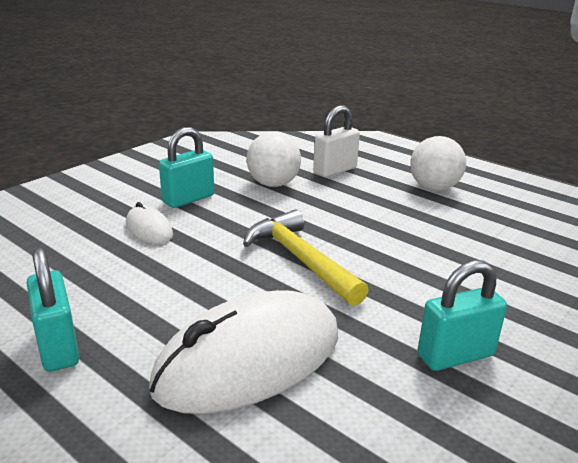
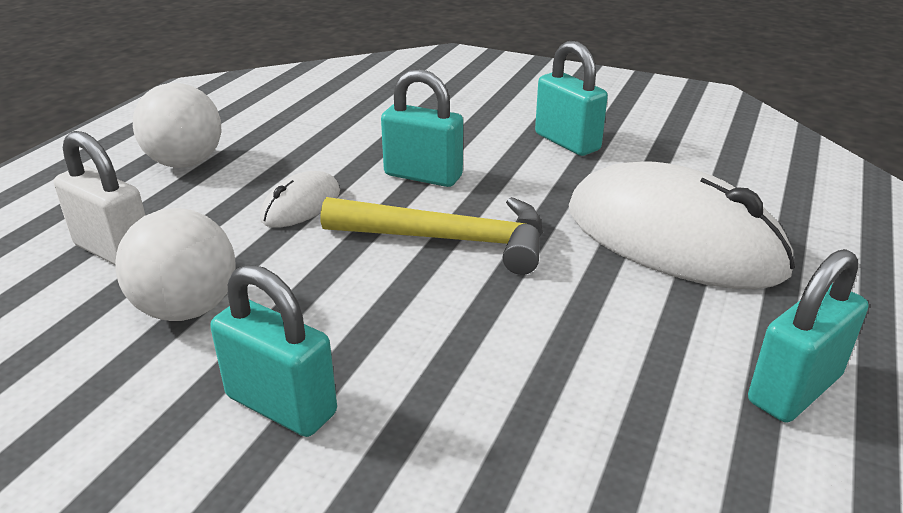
camera: 105 degrees left, 5 degrees up
(149, 229) = (434, 418): white mouse -> white mouse (301, 205)
(300, 259) = (449, 240): yellow hammer -> yellow hammer turned 120 degrees counterclockwise
(397, 264) = (423, 176): none -> turquoise padlock

